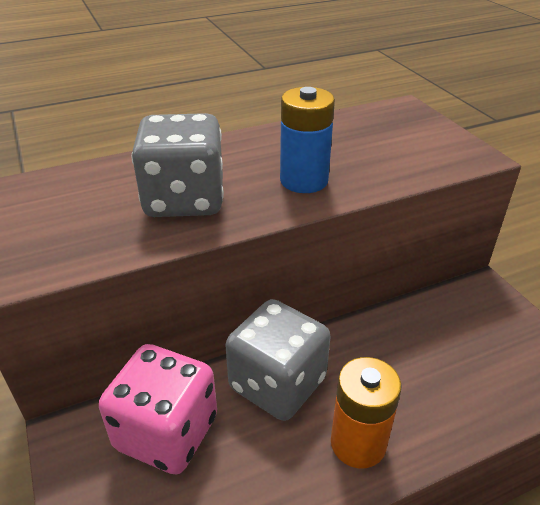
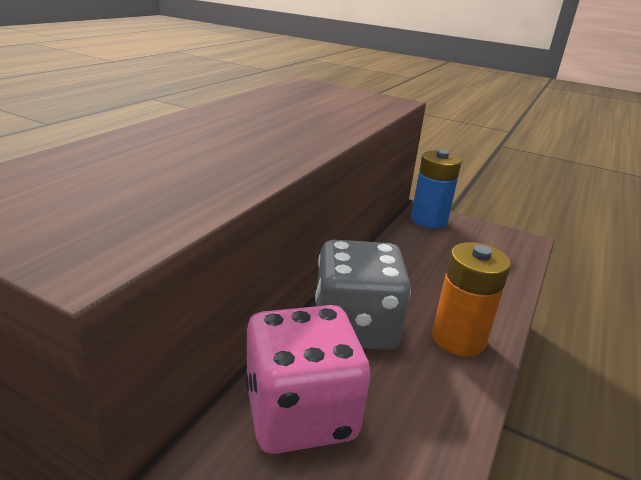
camera: 40 degrees left, 10 degrees down
(184, 199) = (205, 160): grey dice -> none
(304, 180) = (296, 130): blue battery -> blue battery (429, 220)

